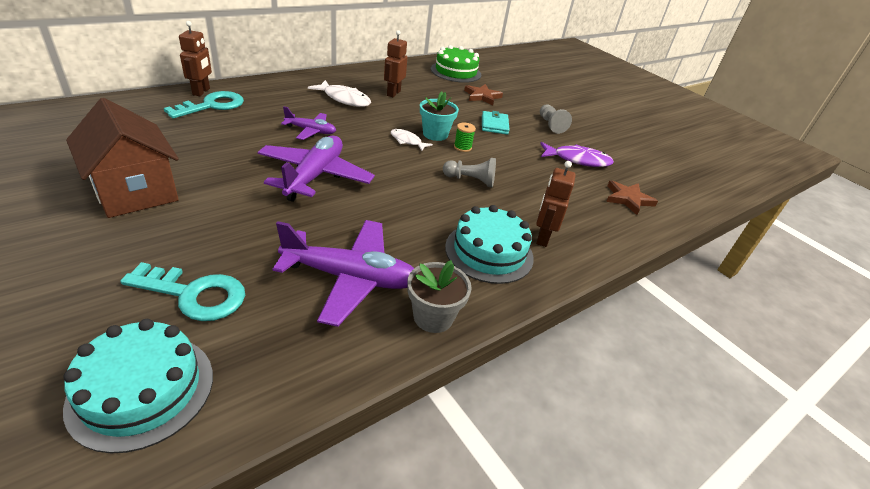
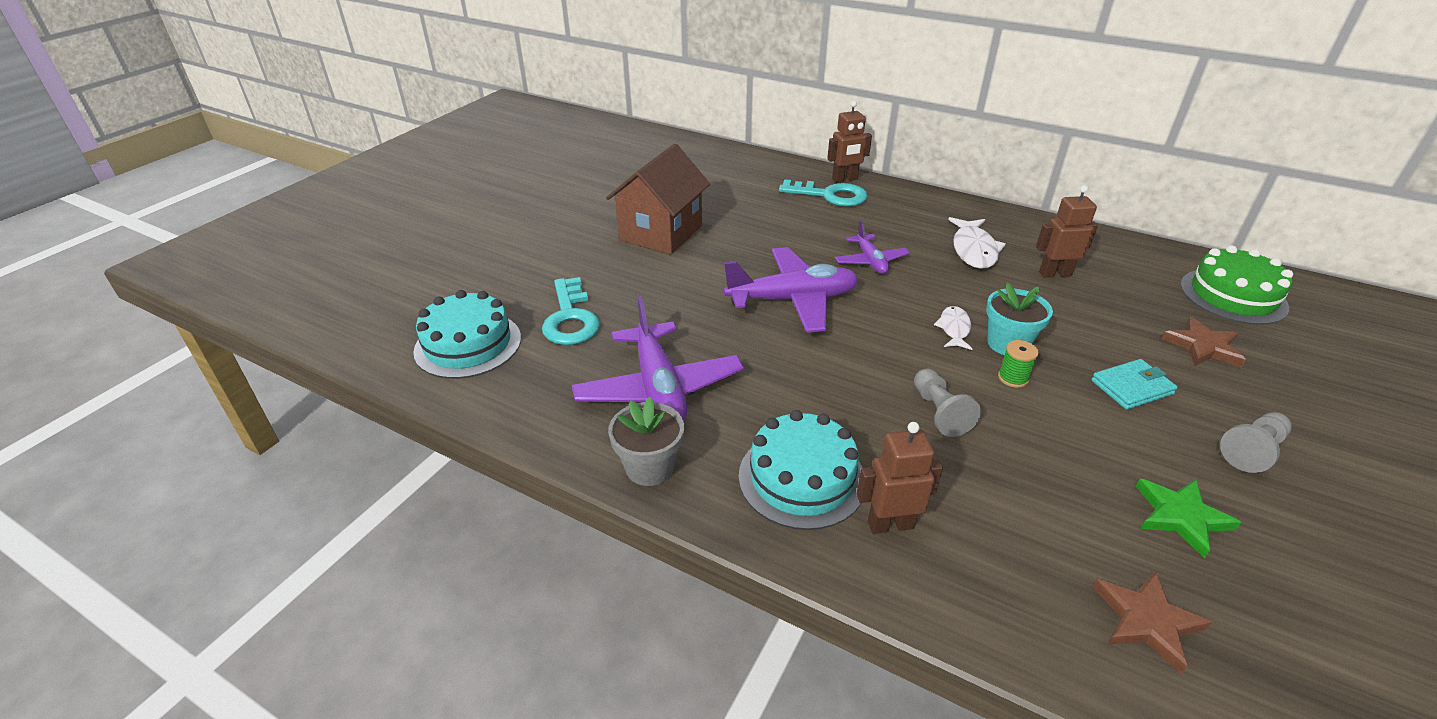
camera: 70 degrees right, 0 degrees up
(577, 160) = (1181, 517): purple fish -> green star

